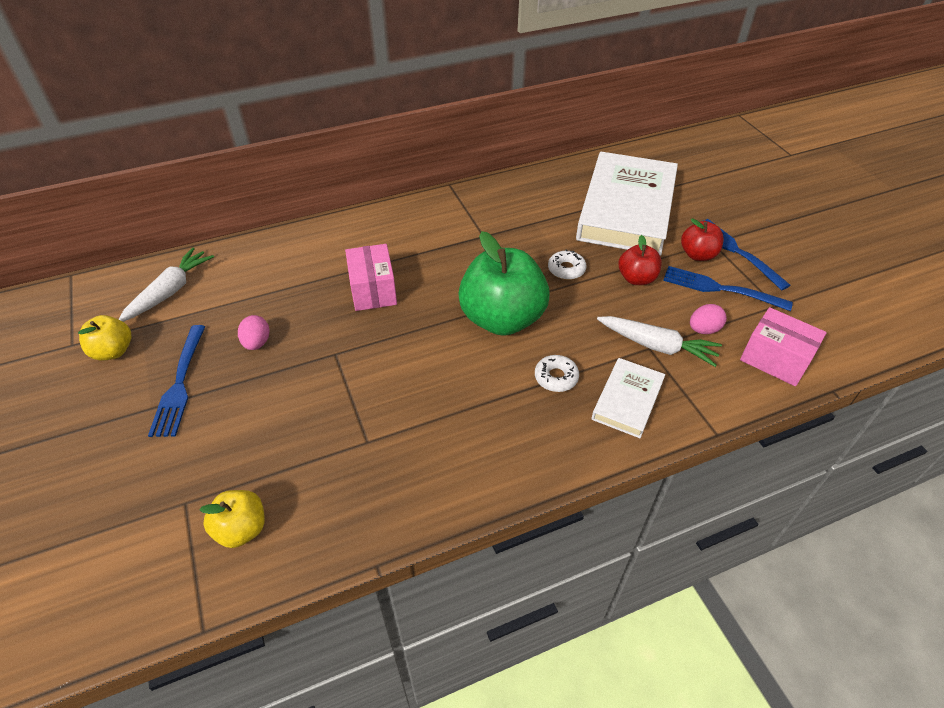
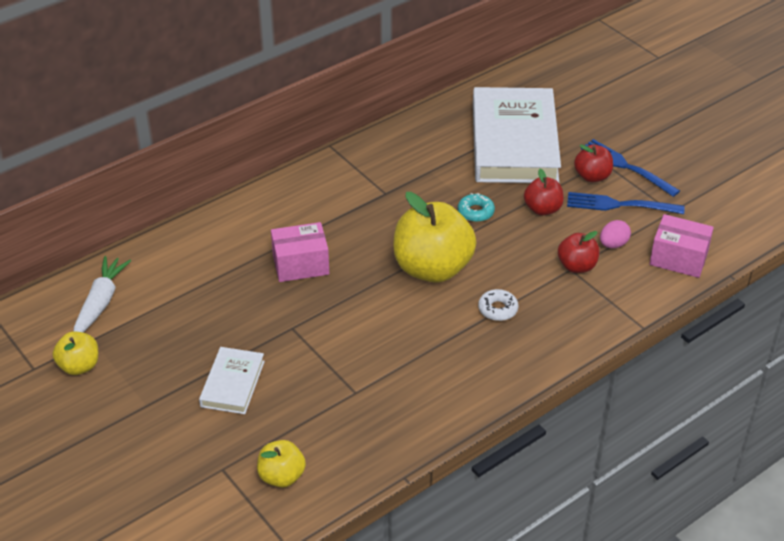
camera: 15 degrees left, 5 degrees down
(180, 384) = (161, 380): blue fork -> none
(257, 343) = (214, 332): pink egg -> none
(373, 290) = (301, 265): pink box -> pink box turned 75 degrees counterclockwise
(502, 319) = (432, 268): green apple -> yellow apple
(566, 269) = (475, 212): white donut -> turquoise donut
(627, 400) = (563, 316): white book -> white book (232, 384)
(657, 346) = (577, 266): white carrot -> red apple

